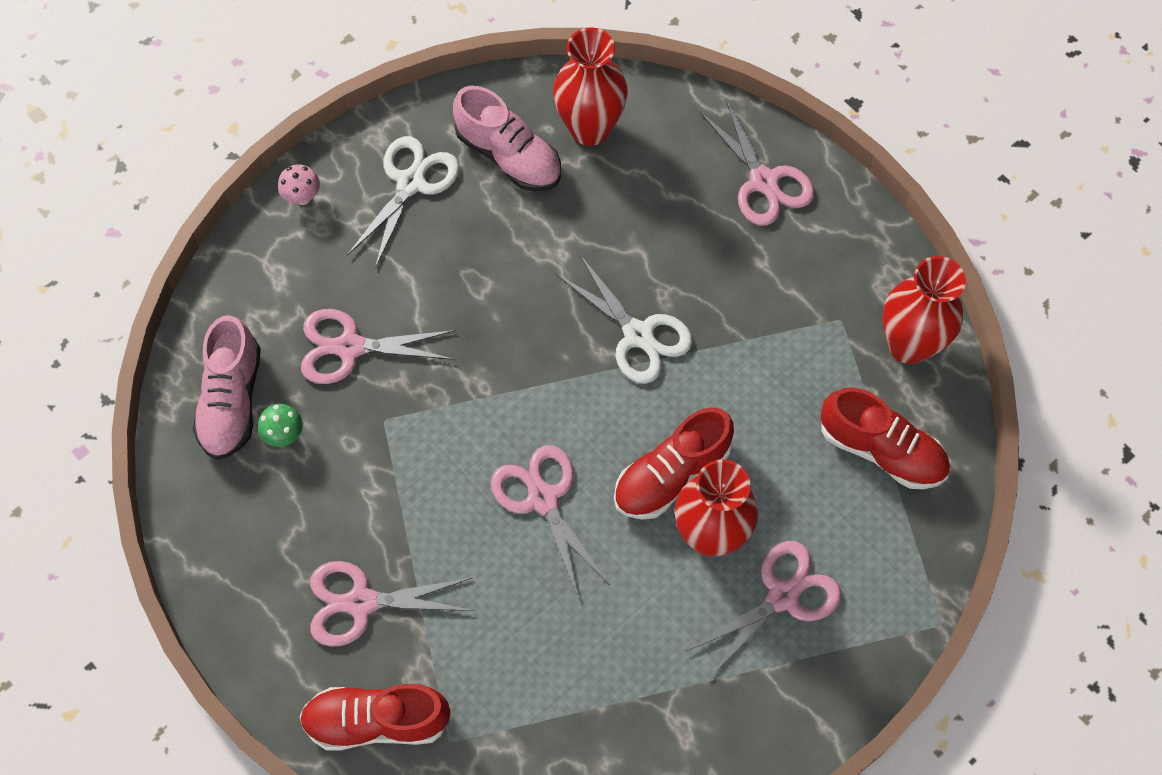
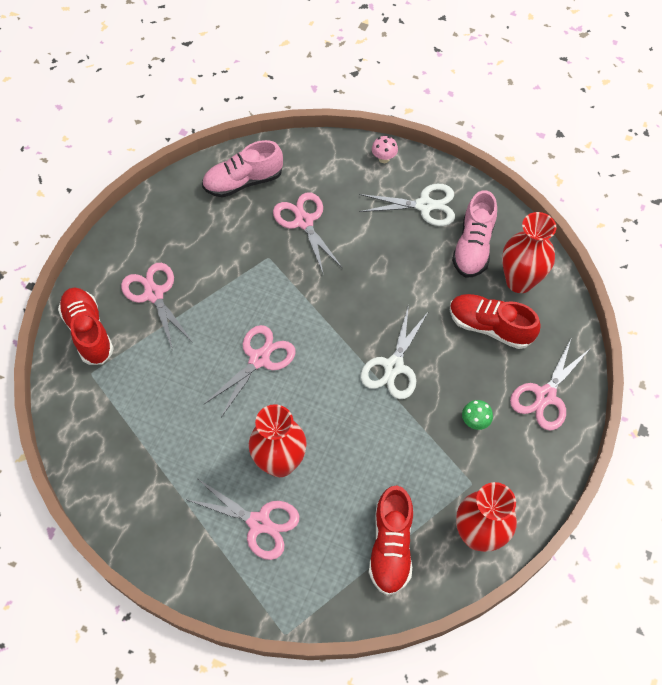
camera: 65 degrees right, 5 degrees down
(284, 435) = (235, 214): green mushroom -> green mushroom (475, 422)
(671, 474) = (309, 424): red shoe -> red shoe (490, 327)

